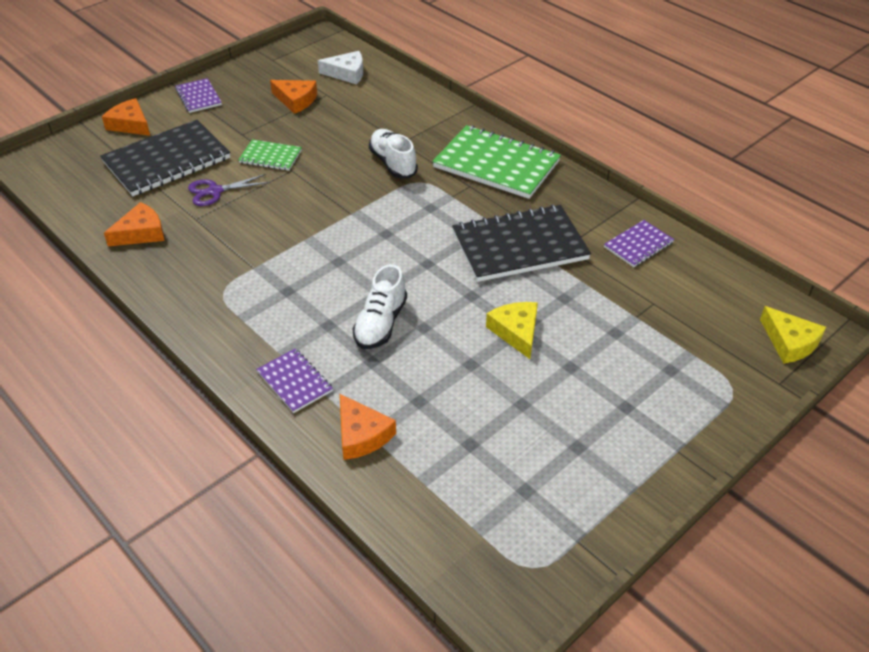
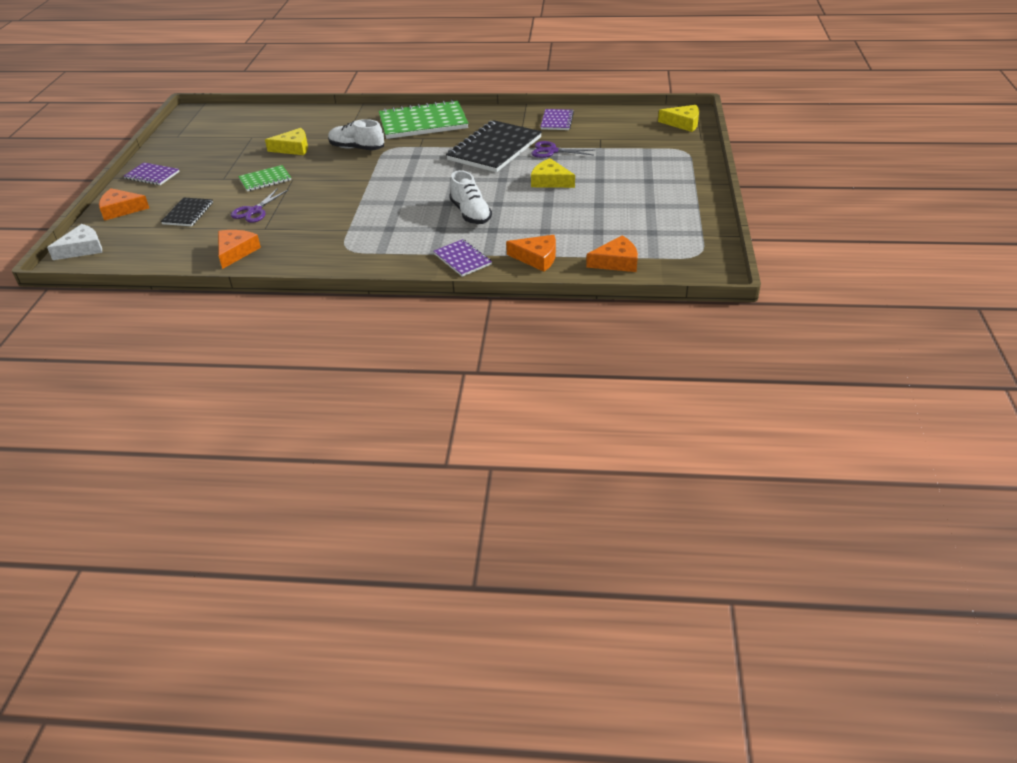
camera: 40 degrees left, 5 degrees down
(167, 160) = (188, 213): black notebook -> black notebook, size x0.51
(294, 382) = (462, 259): purple notebook -> purple notebook turned 45 degrees clockwise
(296, 100) = (234, 148): orange cheese -> orange cheese (616, 262)
(341, 130) = (293, 148): none -> yellow cheese
(347, 73) = (248, 122): white cheese -> white cheese (82, 249)
(575, 288) = (552, 151): none -> purple scissors

